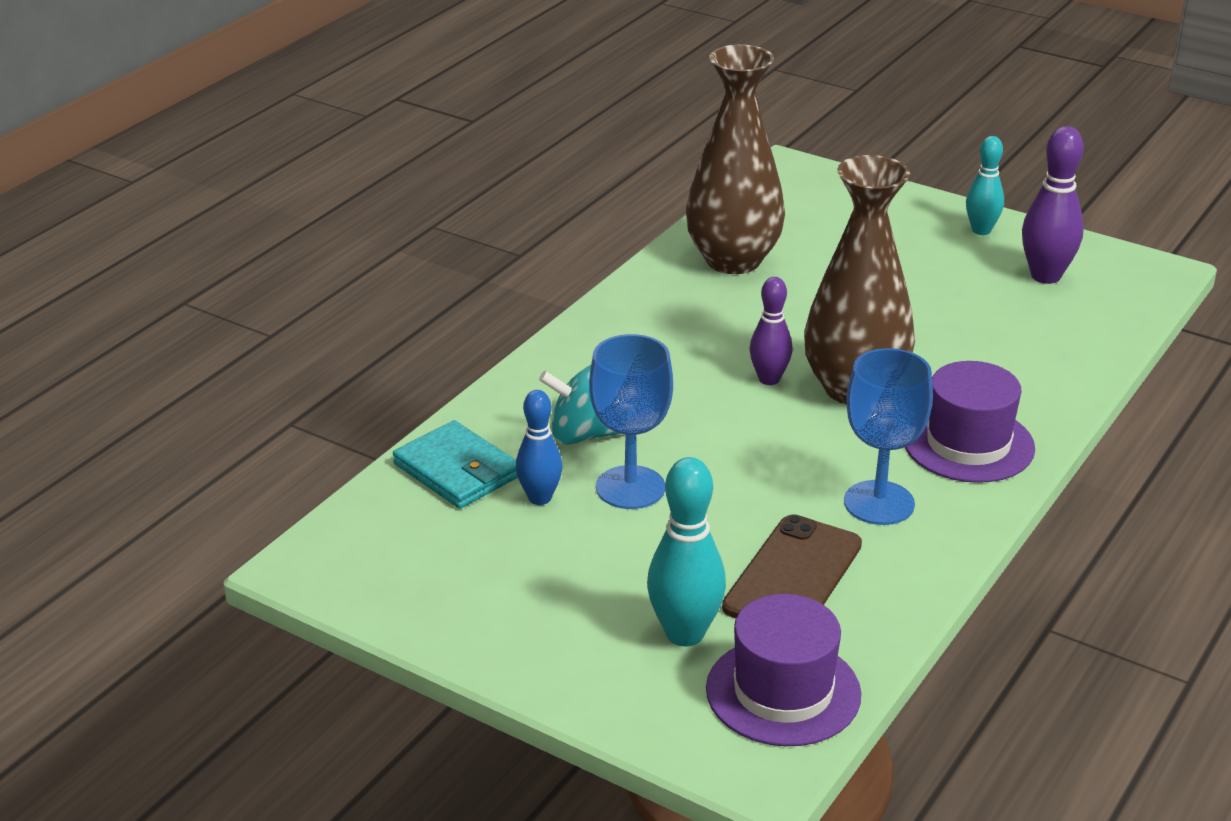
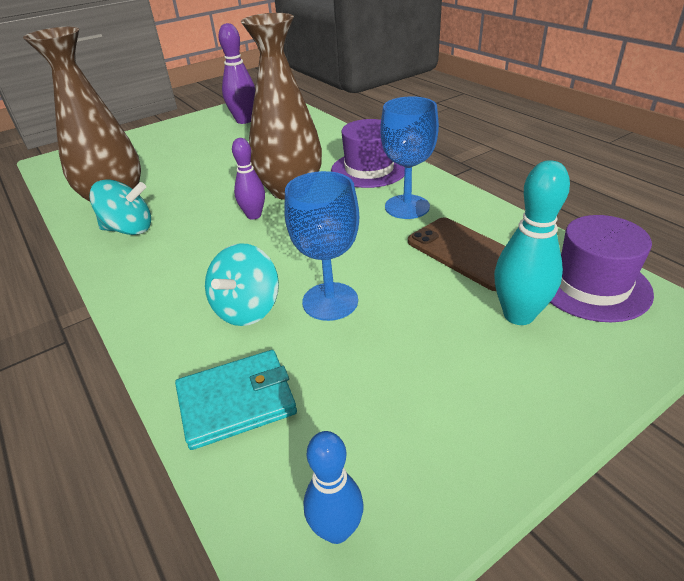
camera: 65 degrees left, 5 degrees up
(540, 498) = (312, 355): blue bowling pin -> blue bowling pin (336, 530)
(678, 298) = (129, 229): none -> turquoise spinning top
(981, 230) = (186, 126): turquoise bowling pin -> none

